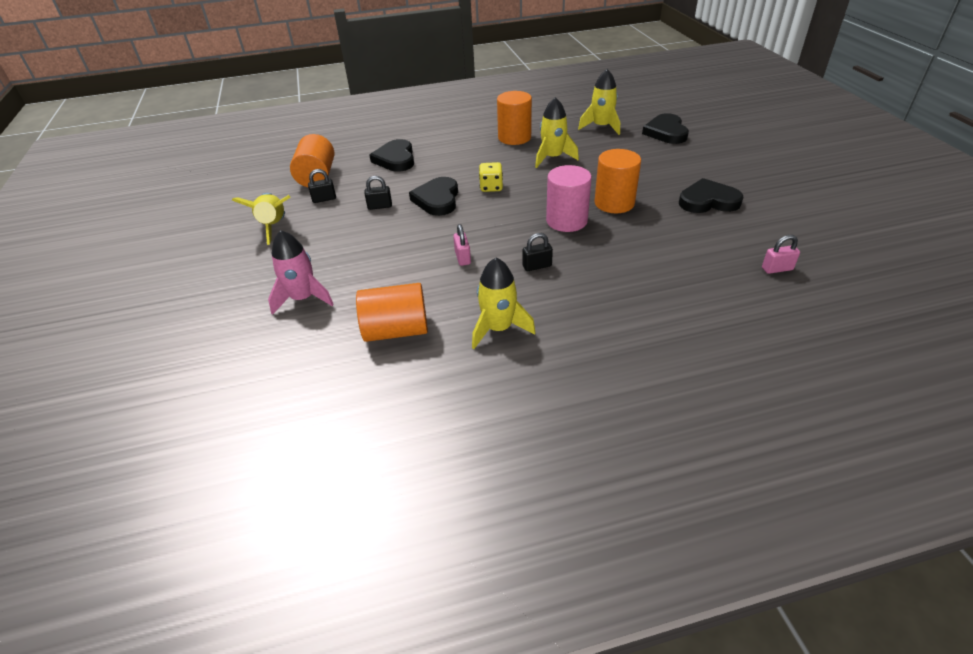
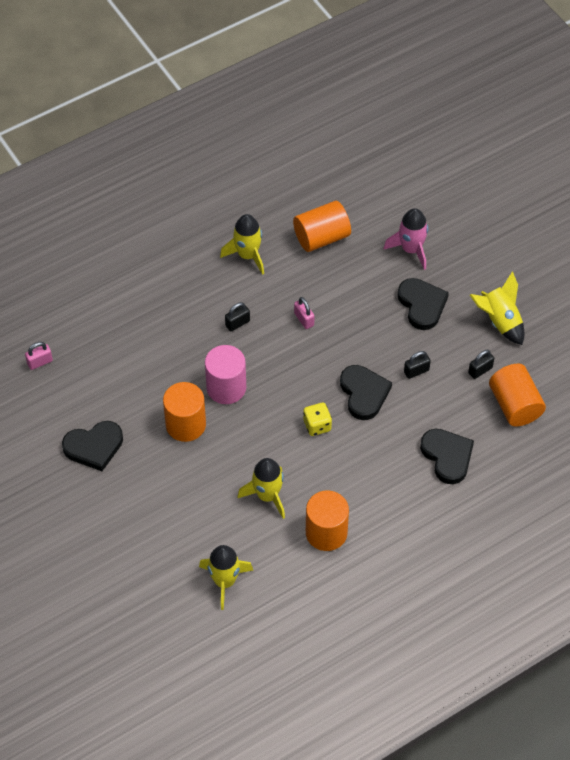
camera: 160 degrees right, 15 degrees up
(666, 132) = (143, 582): black heart -> black heart (422, 305)

